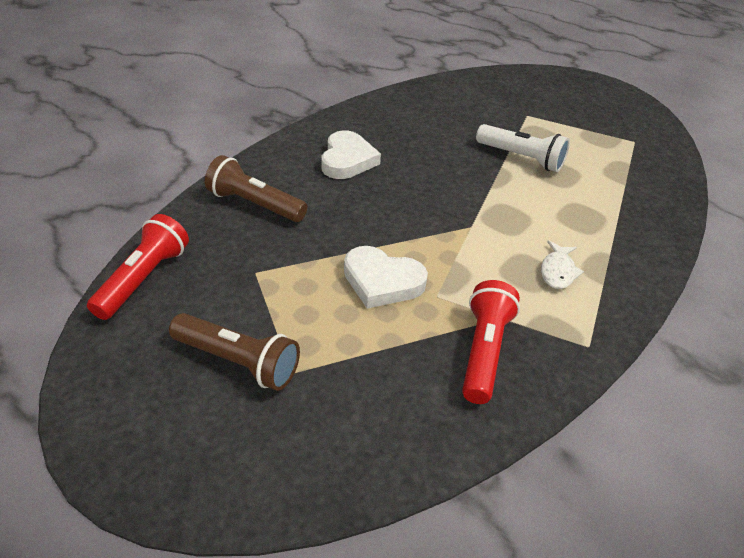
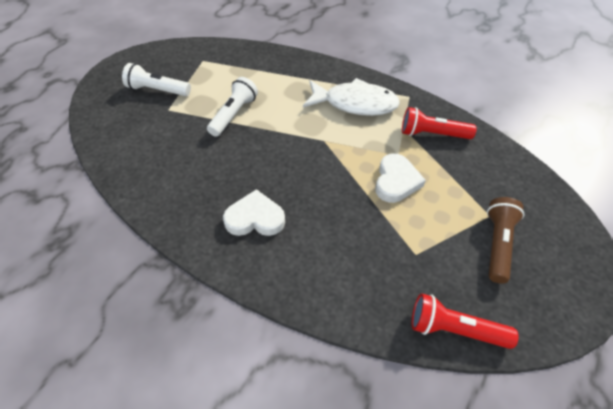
camera: 95 degrees left, 10 degrees up
(255, 205) = (336, 274): brown flashlight -> none
(557, 271) = (355, 104): white fish -> white fish, size x2.23
(562, 109) = (158, 90): none -> white flashlight

